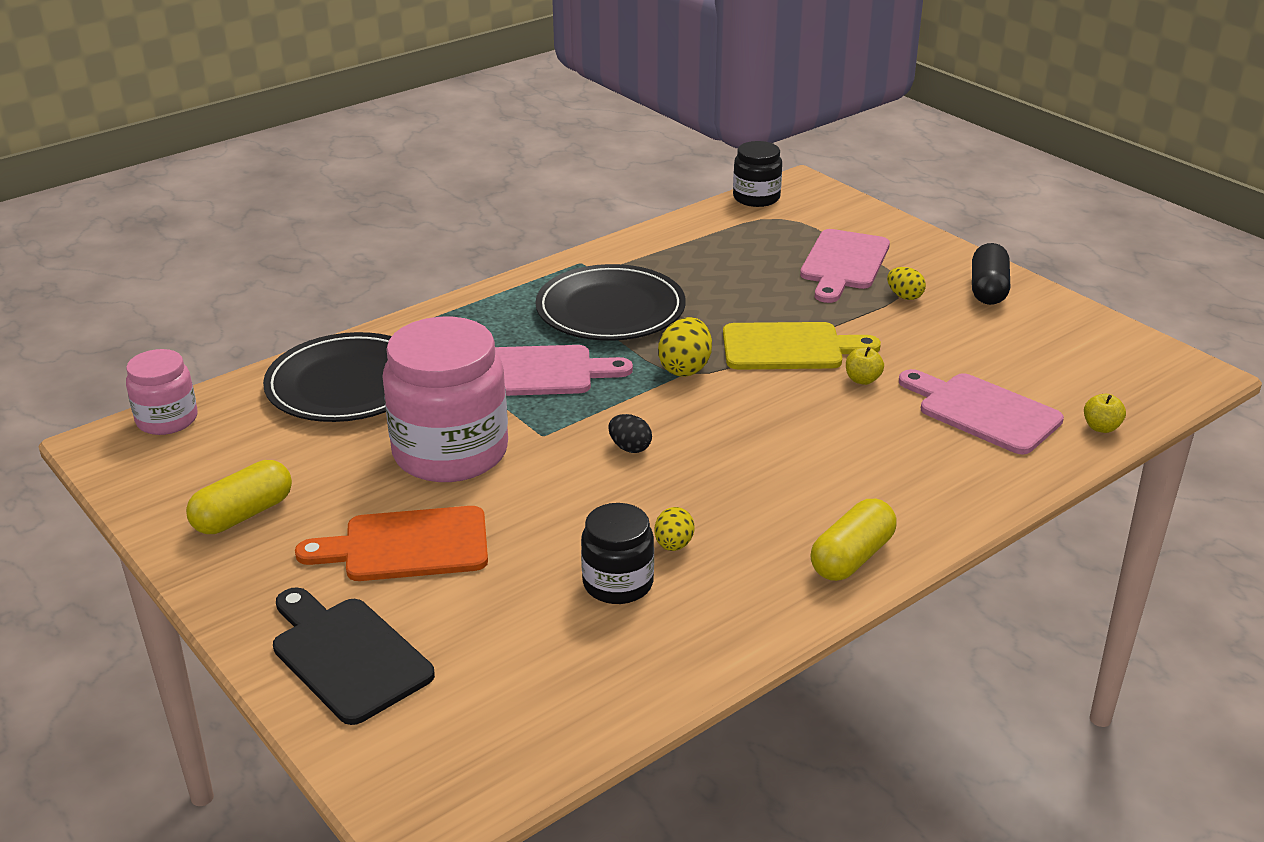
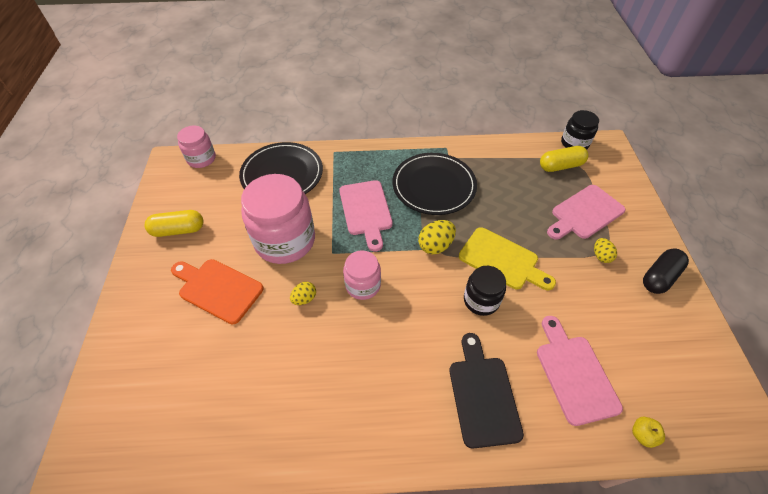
camera: 35 degrees right, 20 degrees up
(347, 656) = (138, 342): black cutting board -> black cutting board (483, 395)
(539, 372) = (366, 210): pink cutting board -> pink cutting board turned 45 degrees clockwise
(618, 583) = (278, 375): black jar -> black jar (481, 300)
(630, 448) = (363, 285): black egg -> pink jar
(673, 545) = (325, 366): yellow egg -> yellow egg (304, 299)
(851, 557) = (403, 439): yellow capsule -> yellow capsule (560, 166)
(862, 380) = (522, 307): yellow apple -> none

